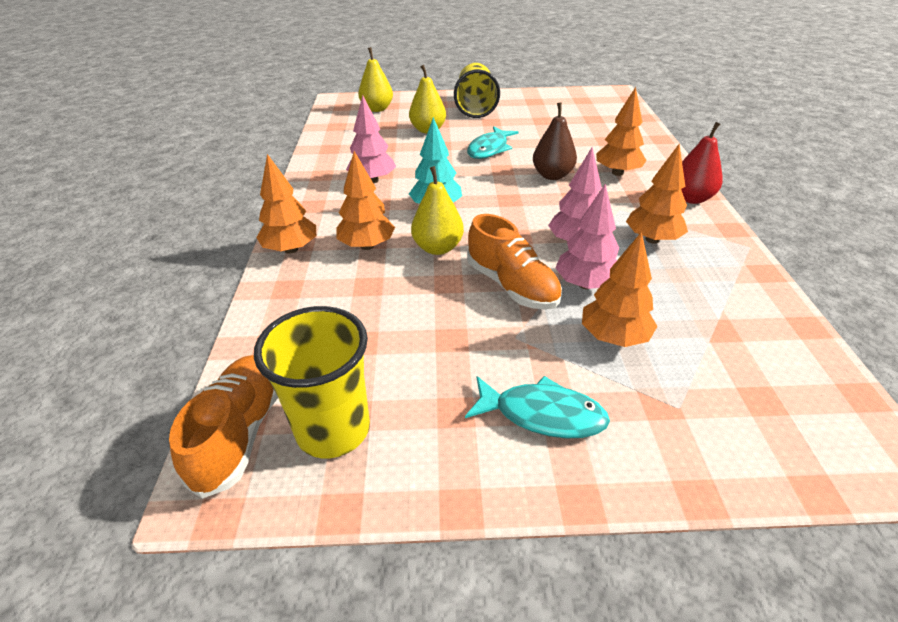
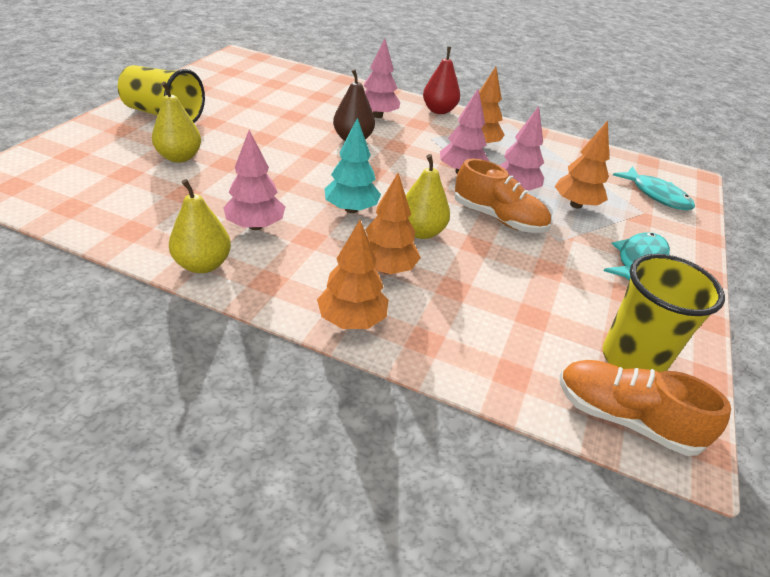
camera: 70 degrees left, 0 degrees up
(377, 109) = (67, 166): yellow pear -> yellow pear (203, 264)
(489, 149) = (269, 144): turquoise fish -> turquoise fish (656, 195)
(512, 286) = (498, 218): orange shoe -> orange shoe turned 45 degrees clockwise
(617, 173) = (377, 115): orange tree -> pink tree

